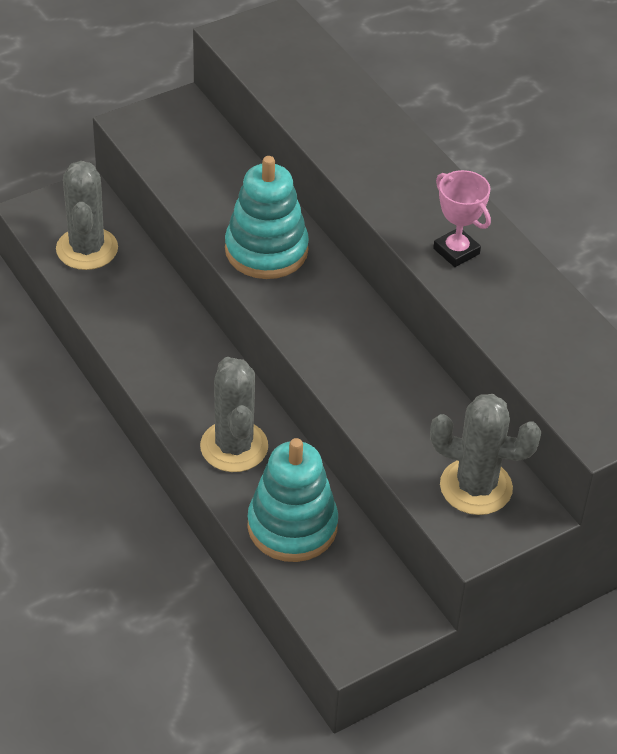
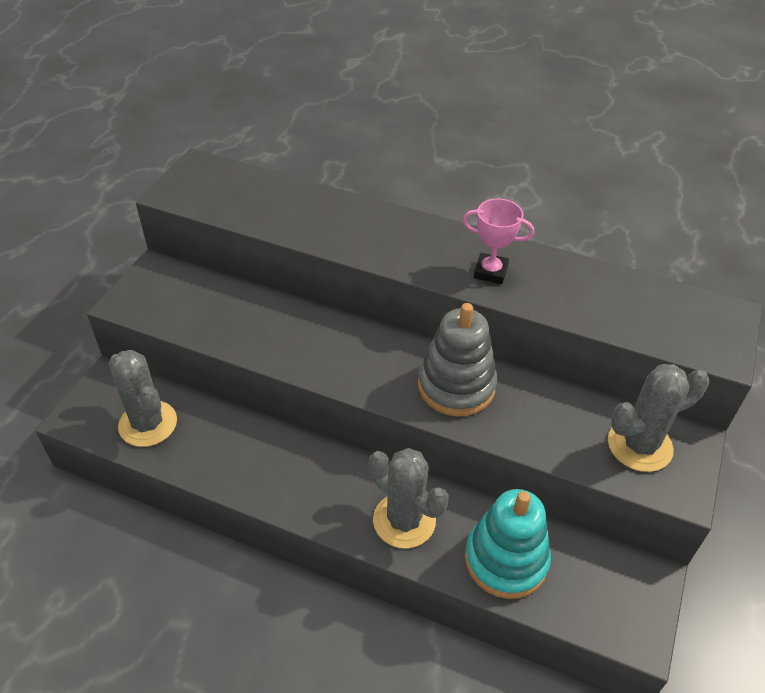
camera: 35 degrees left, 0 degrees up
(266, 250) = (319, 348): turquoise stacking toy -> none
(358, 348) = (456, 386): none -> grey stacking toy

